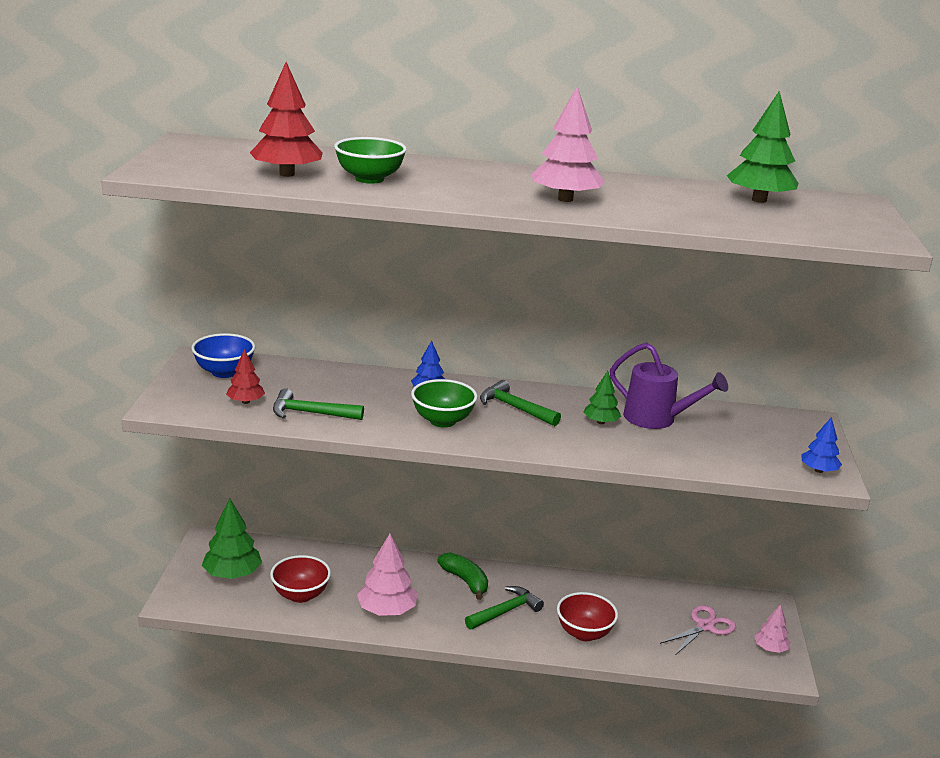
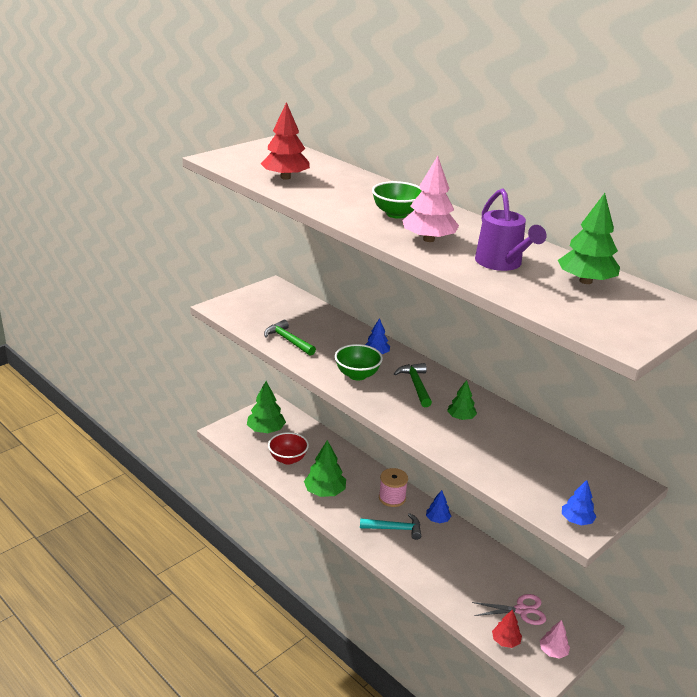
camera: 40 degrees right, 5 degrees up
(224, 372) = (276, 299): blue bowl -> none
(245, 402) = (263, 320): red tree -> red tree (505, 641)
(369, 179) = (328, 192): green bowl -> green bowl (396, 214)
(387, 610) = (324, 492): pink tree -> green tree
(465, 581) = (392, 498): green banana -> pink spool
(505, 611) = (394, 529): green hammer -> turquoise hammer
(535, 580) = (437, 519): none -> blue tree
(584, 633) = (429, 568): red bowl -> none
(657, 419) = (506, 432): purple watering can -> purple watering can (502, 264)

